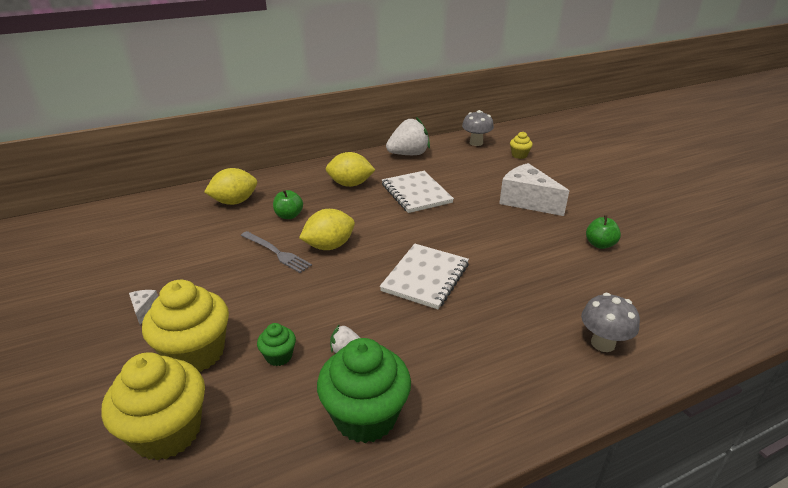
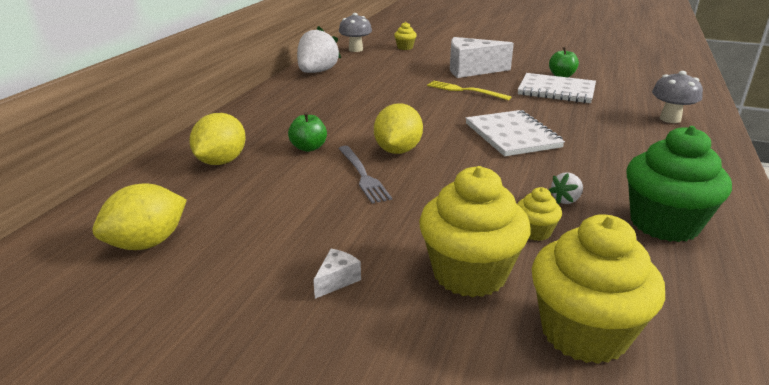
camera: 45 degrees left, 5 degrees down
(144, 309) = (337, 280): white cheese -> white cheese turned 90 degrees clockwise
(276, 252) = (362, 175): grey fork -> grey fork turned 75 degrees clockwise
(279, 356) = (535, 232): green cupcake -> yellow cupcake
(350, 184) = (313, 107): yellow lemon -> yellow lemon (147, 243)
(416, 193) = (384, 93): white notebook -> white notebook (556, 91)
(478, 219) = (465, 90): none -> yellow fork

